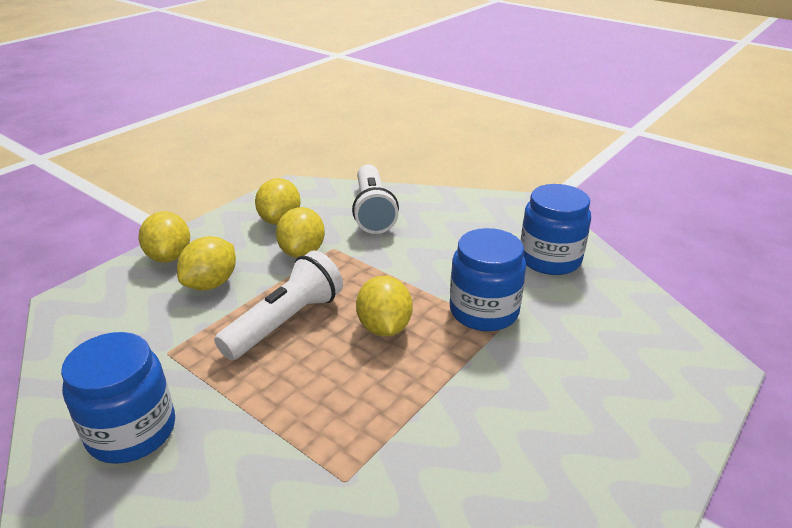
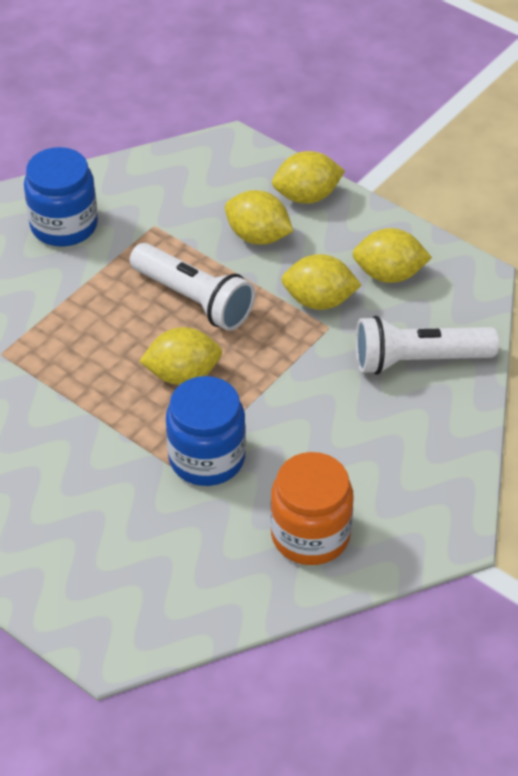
camera: 90 degrees right, 15 degrees up
(550, 259) = (310, 535): blue jar -> orange jar

